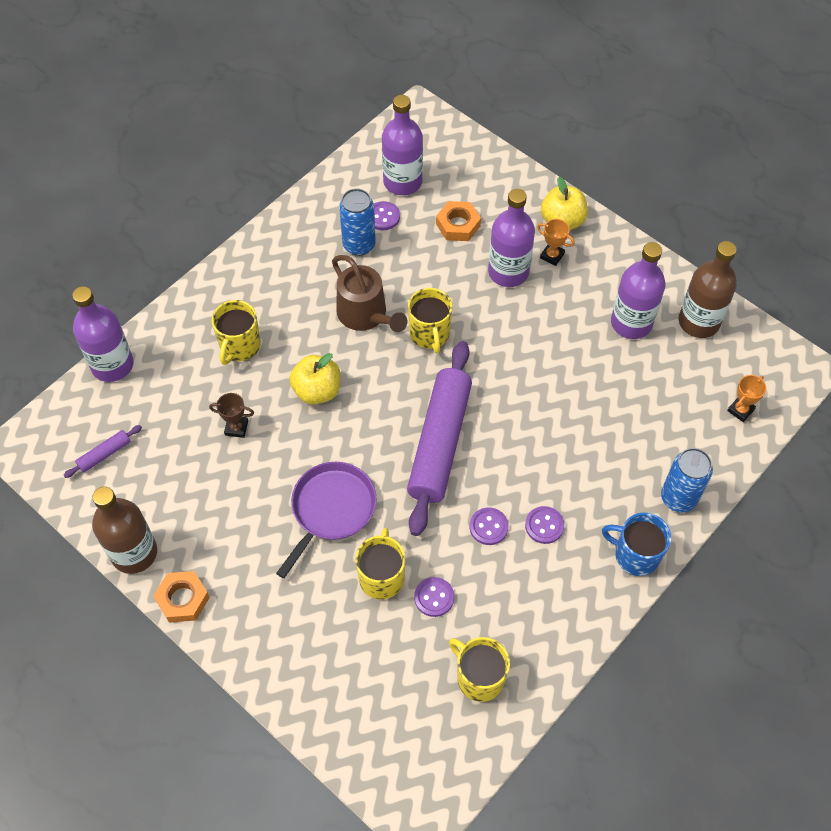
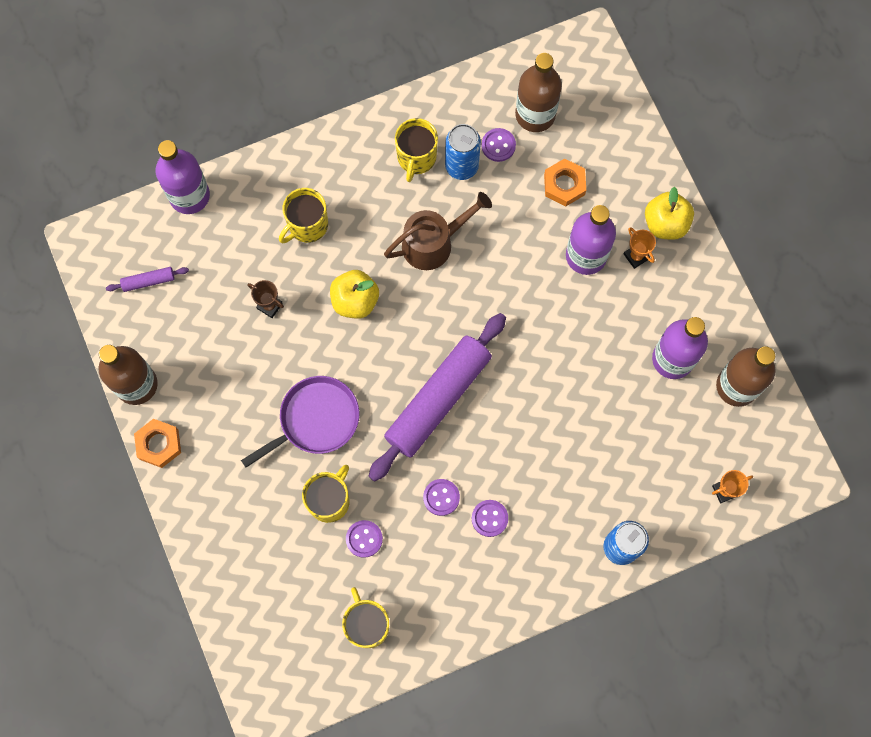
camera: 25 degrees right, 15 degrees up
(365, 315) = (433, 243): brown watering can -> brown watering can turned 105 degrees counterclockwise
(402, 182) = (535, 114): purple bottle -> brown bottle
(430, 334) = (482, 288): yellow mug -> yellow mug (416, 158)
(635, 555) = (554, 581): blue mug -> none

